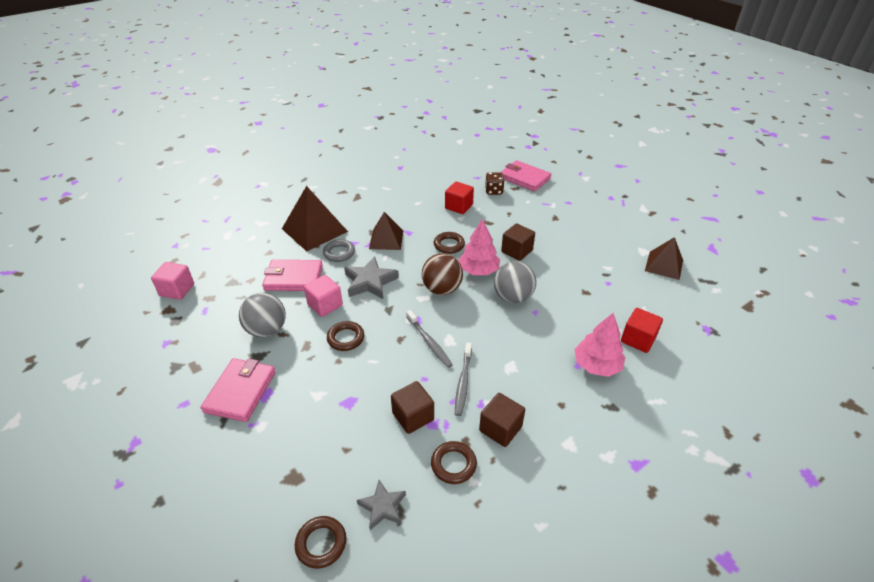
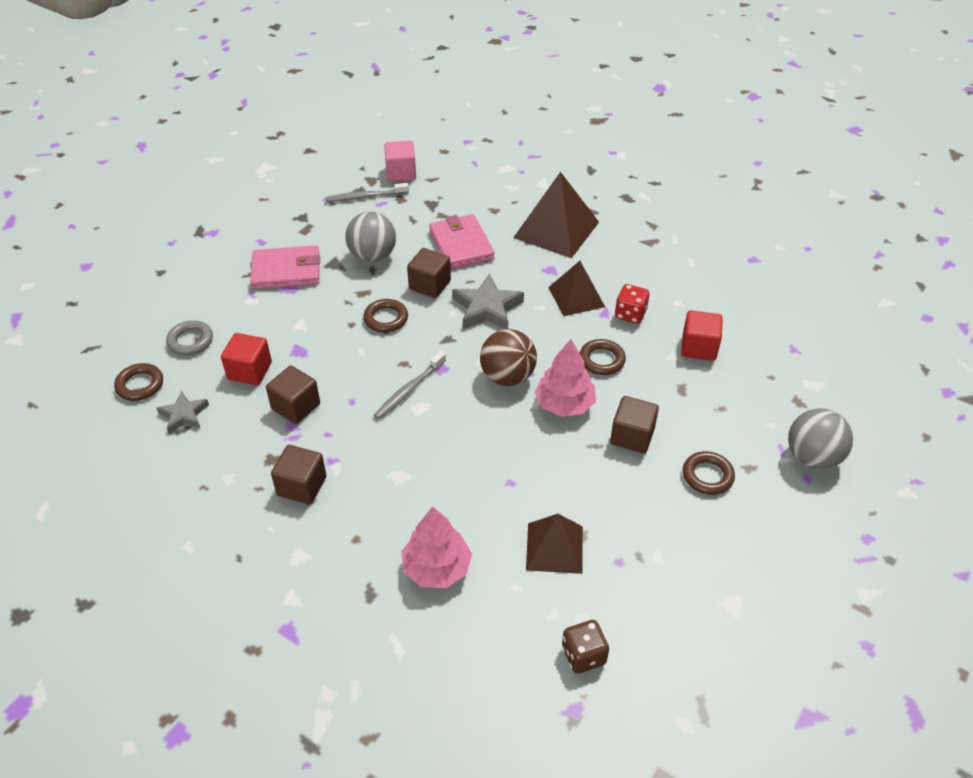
camera: 70 degrees right, 5 degrees up
(325, 305) = (430, 285): pink cube -> brown cube
(339, 253) = (525, 265): grey ring -> grey ring (190, 341)
(416, 223) = (630, 314): none -> red dice
(453, 464) = (244, 456): brown ring -> brown ring (707, 476)
(463, 382) = (358, 436): grey toothbrush -> grey toothbrush (365, 197)
(494, 191) = (769, 377): brown dice -> brown dice (583, 655)
(513, 297) = (528, 452): grey ball -> grey ball (812, 457)
(524, 178) = (837, 407): pink wallet -> none
(638, 339) = (508, 613): red cube -> red cube (250, 371)
(664, 265) = (709, 638): brown pyramid -> brown pyramid (554, 548)

